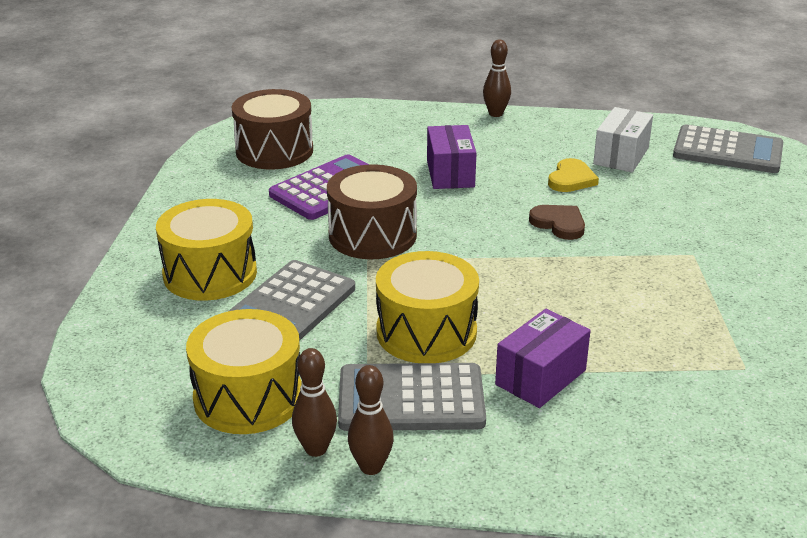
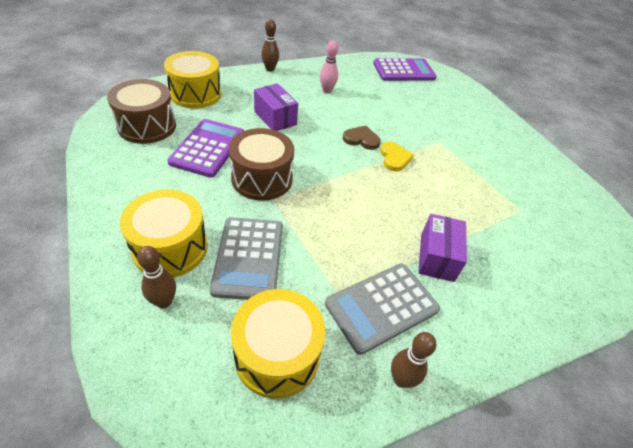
camera: 35 degrees left, 15 degrees up
(316, 449) = (356, 381): brown bowling pin -> brown bowling pin (164, 301)
(426, 332) = (350, 247): yellow drum -> yellow drum (196, 94)
(562, 155) = (327, 90): none -> pink bowling pin
(571, 179) = (344, 106): yellow heart -> yellow heart (394, 158)
(621, 156) = (357, 85): white box -> none
(727, 151) = (404, 71): grey calculator -> purple calculator

